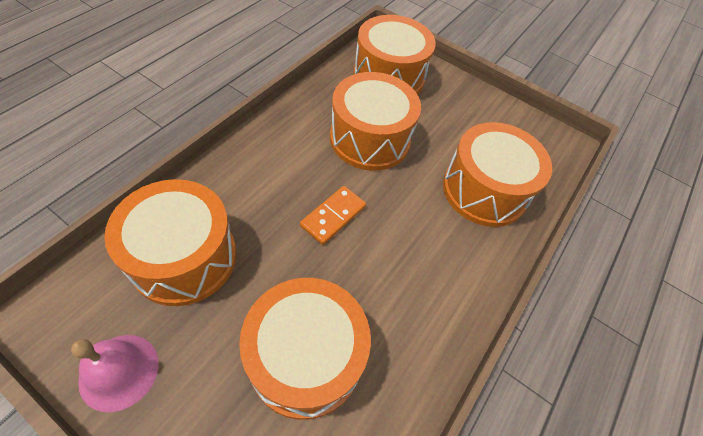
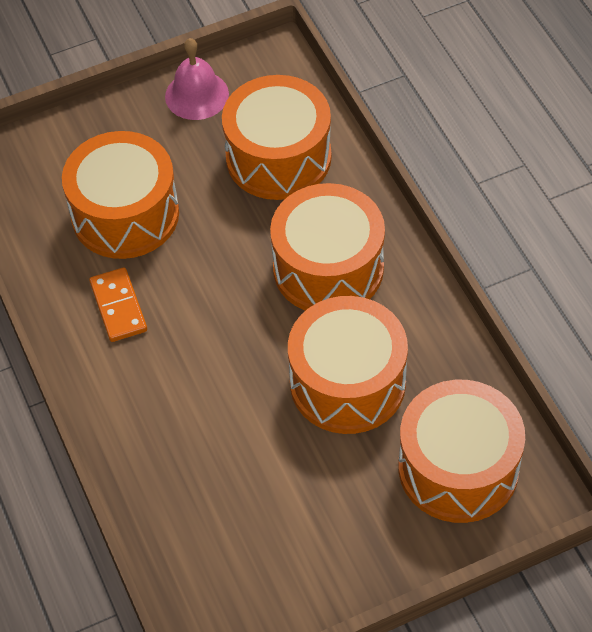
camera: 130 degrees right, 0 degrees up
(333, 216) = (254, 294): orange domino -> orange domino (118, 307)
(484, 190) = (198, 471): orange drum -> orange drum (328, 268)

